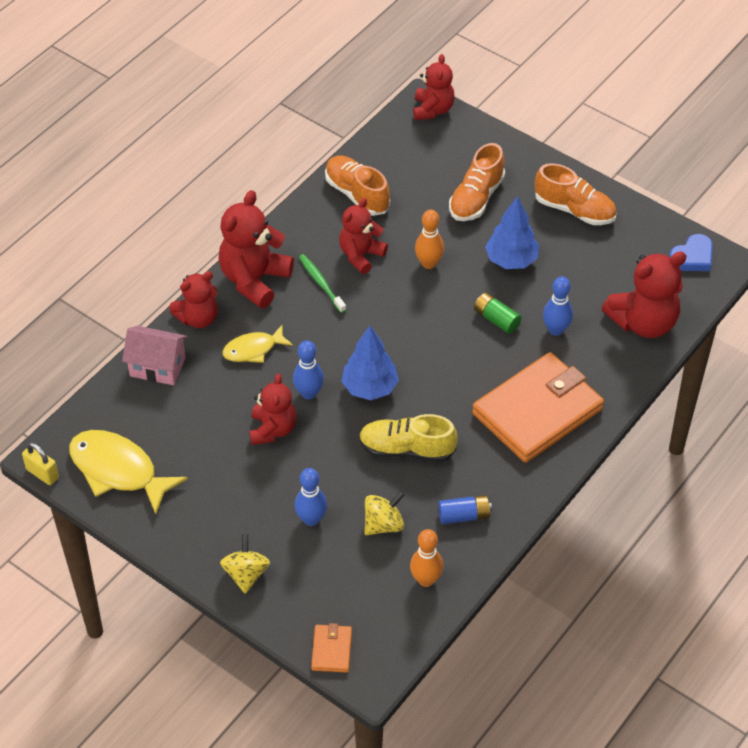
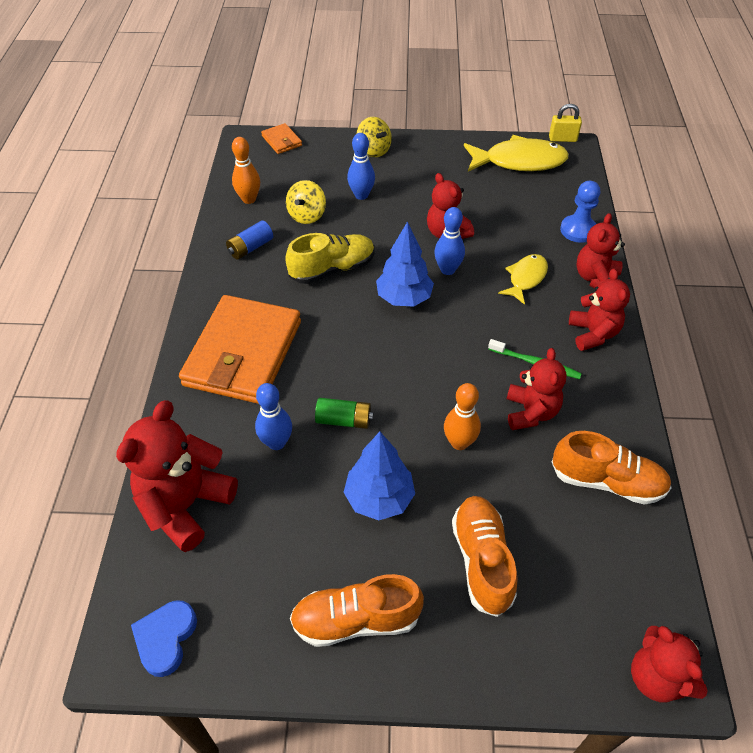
camera: 145 degrees right, 0 degrees up
(157, 367) = (578, 230): pink house -> blue pawn
(254, 280) = (593, 334): red teddy bear -> red teddy bear, size x0.65

